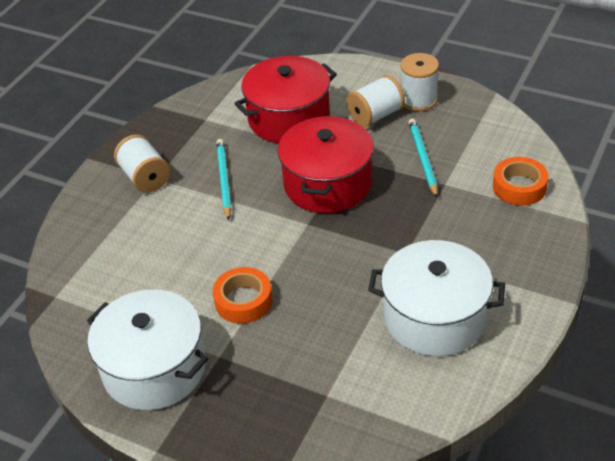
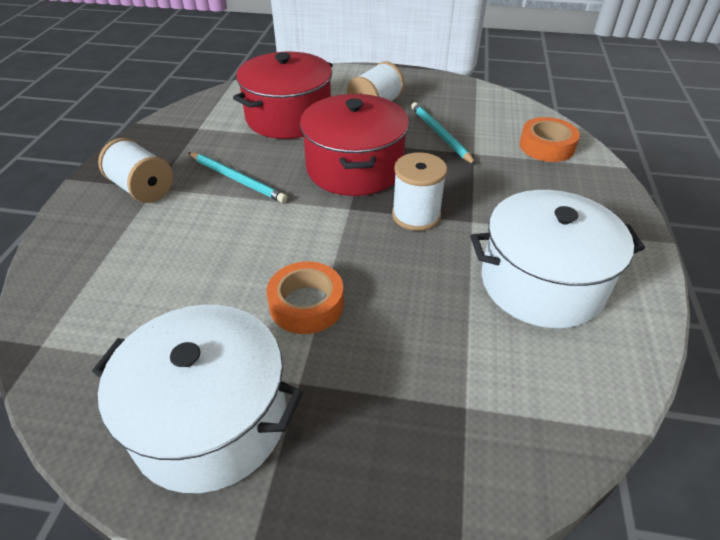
camera: 20 degrees left, 0 degrees up
(224, 180) = (237, 179): turquoise pencil -> turquoise pencil turned 150 degrees clockwise
(419, 100) = (410, 90): white spool -> white spool (416, 215)

